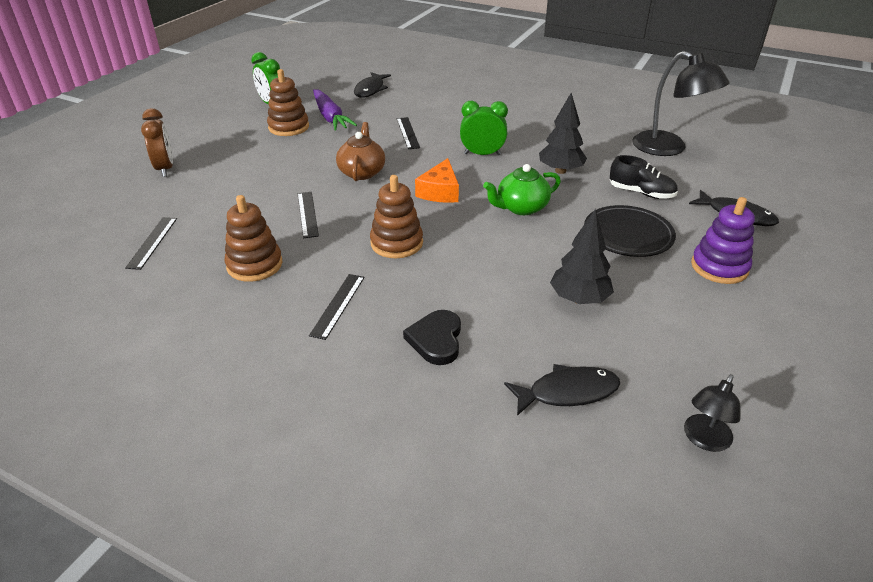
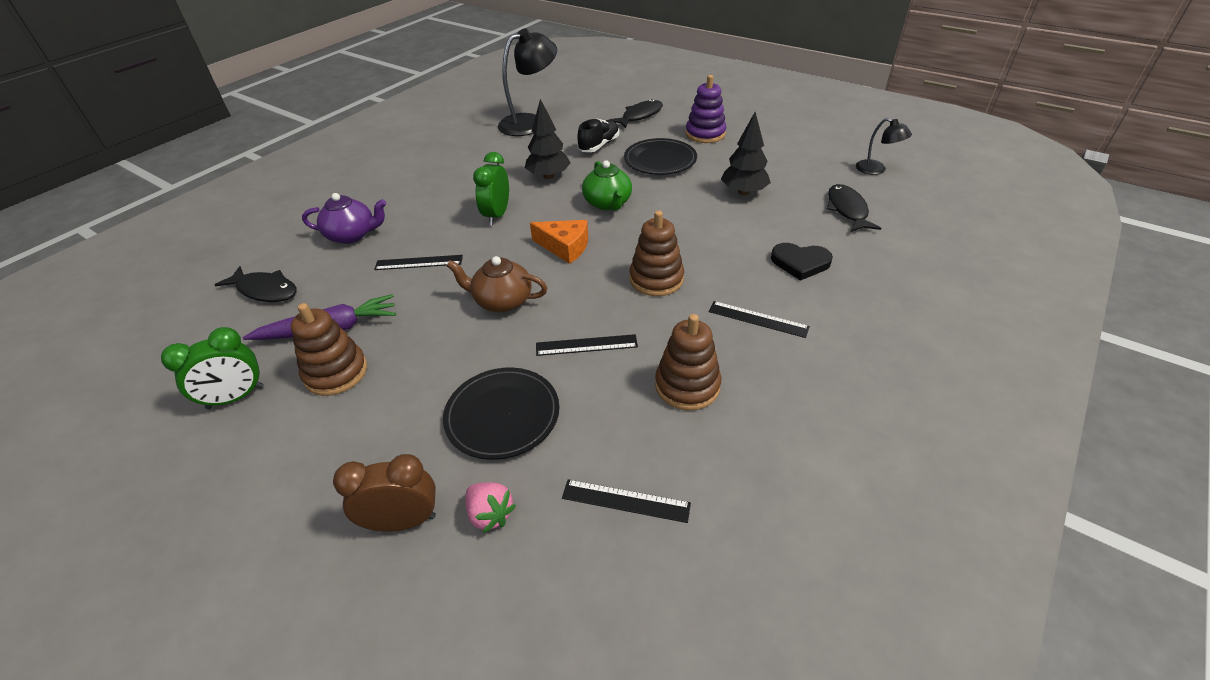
camera: 80 degrees left, 5 degrees up
(160, 195) = (490, 514): none -> pink strawberry
(239, 188) = (502, 415): none -> black plate
(439, 103) = (352, 235): none -> purple teapot

